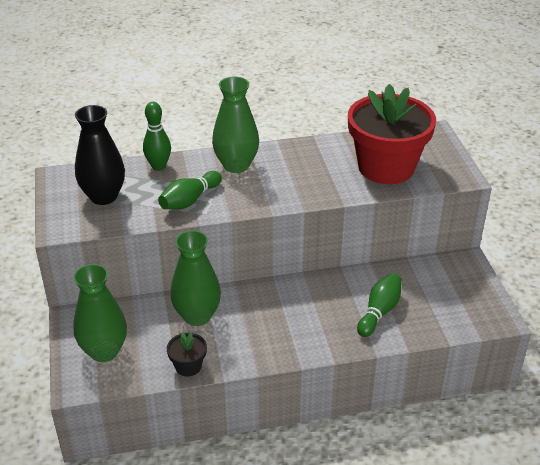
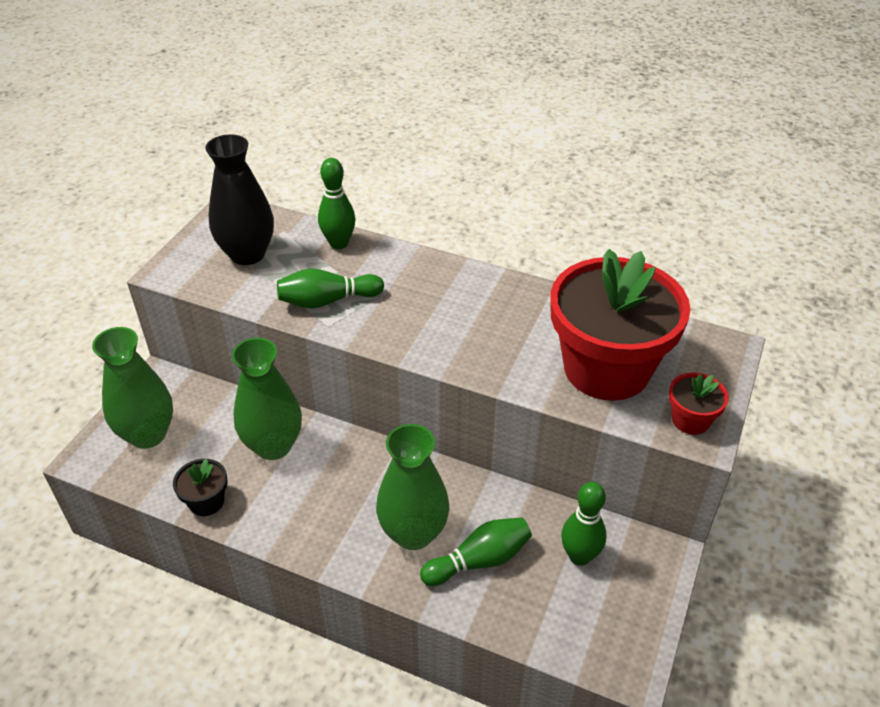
camera: 35 degrees right, 5 degrees up
(236, 165) = (423, 280): green vase -> green vase (413, 533)
(427, 283) = (579, 556): none -> green bowling pin
(451, 173) = (690, 420): none -> red flower pot

